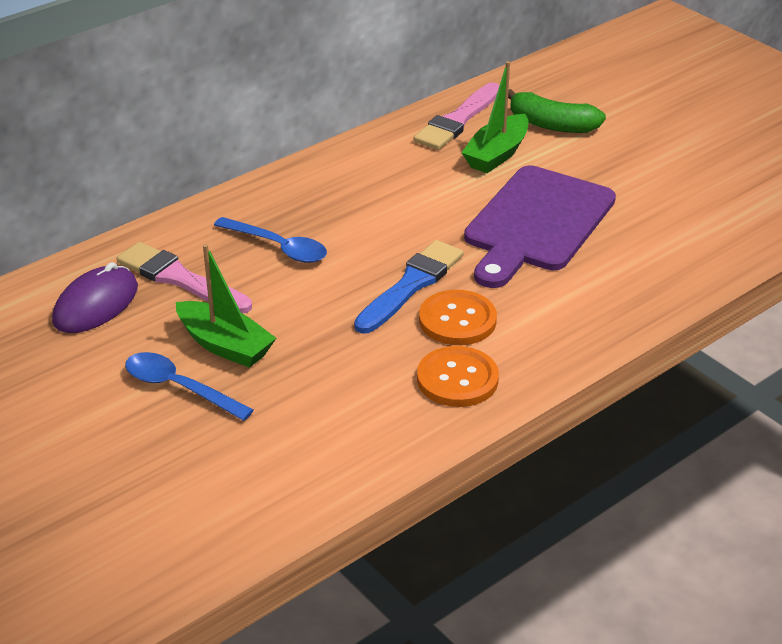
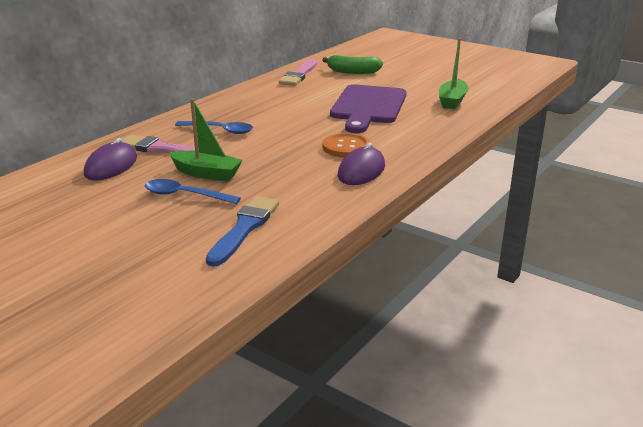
camera: 15 degrees left, 10 degrees down
(411, 285) = (310, 137): blue brush -> blue brush (244, 228)
(457, 379) = (361, 171): orange button -> purple mouse
(497, 154) = (329, 84): green boat -> green boat (452, 101)

